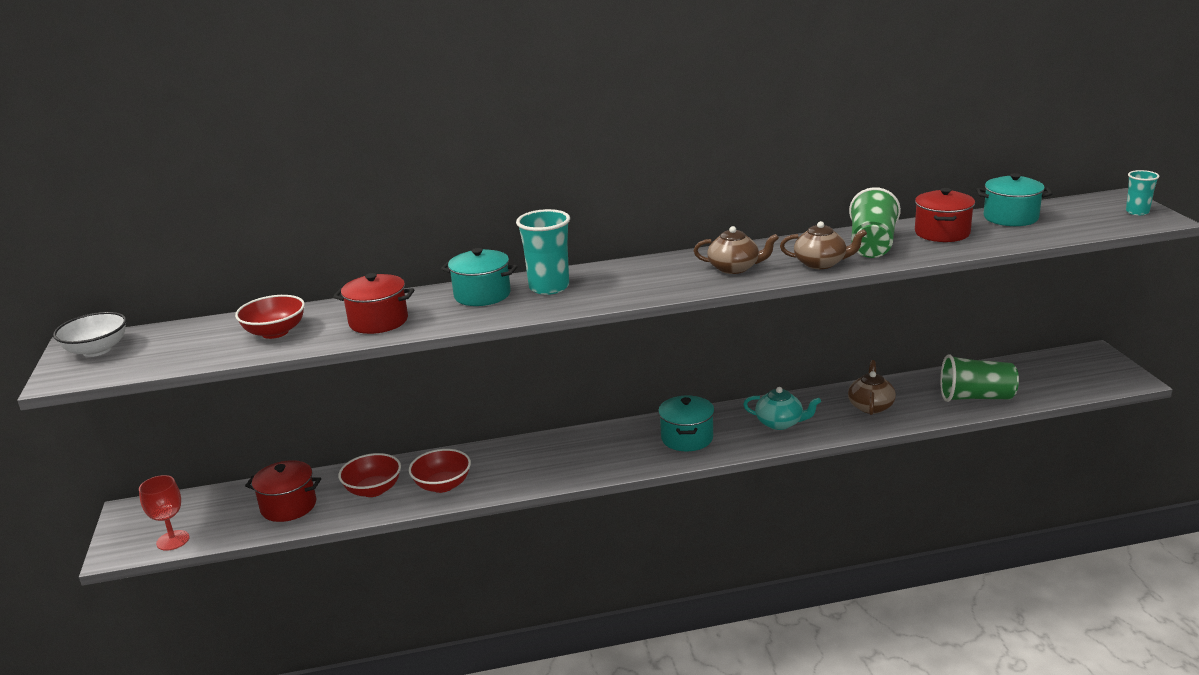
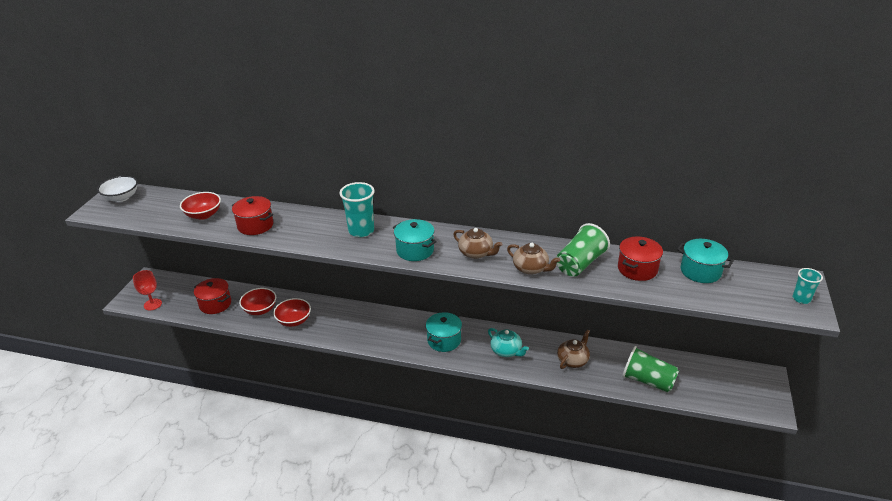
camera: 25 degrees right, 10 degrees up
(482, 295) = (322, 224): turquoise pot -> turquoise pot (415, 250)

